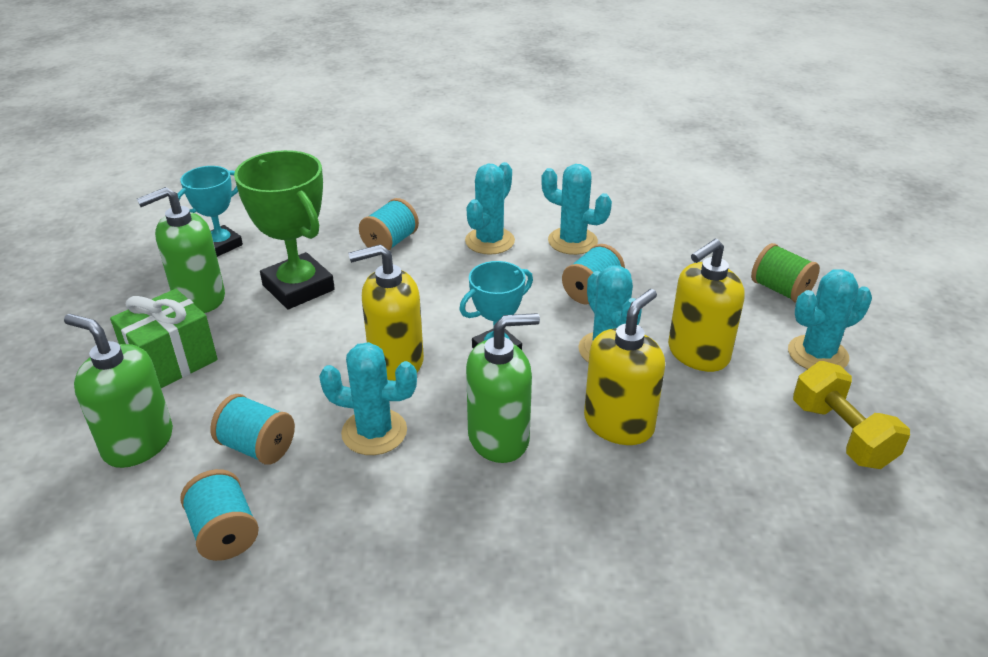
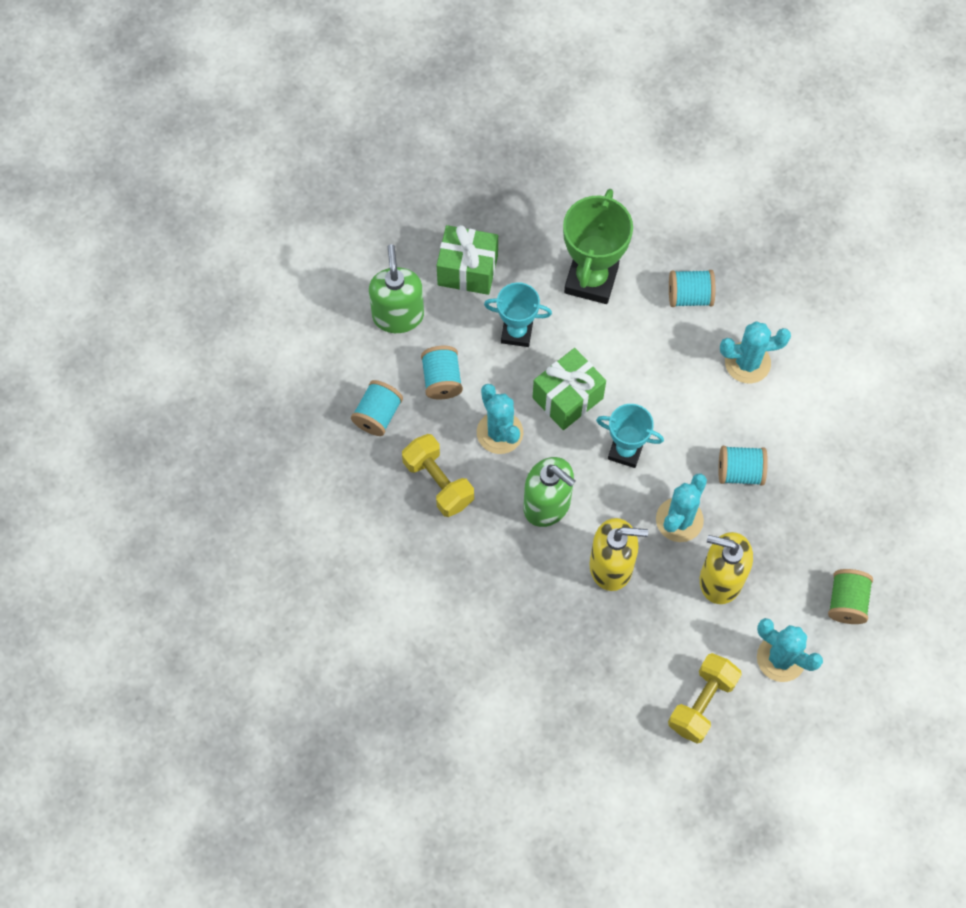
camera: 55 degrees right, 30 degrees up
(199, 298) = (532, 229): green soap dispenser -> none
(221, 245) = (595, 188): turquoise trophy -> turquoise trophy (516, 332)
(374, 521) = (438, 482): none -> yellow dumbbell
(395, 361) = (567, 398): yellow soap dispenser -> green gift
(572, 241) = (795, 421): turquoise cactus -> none

